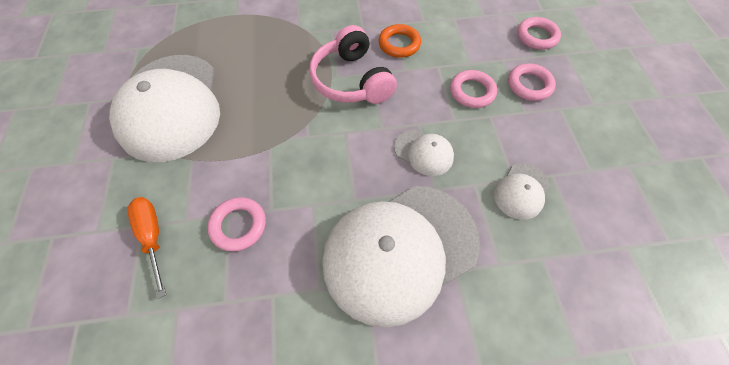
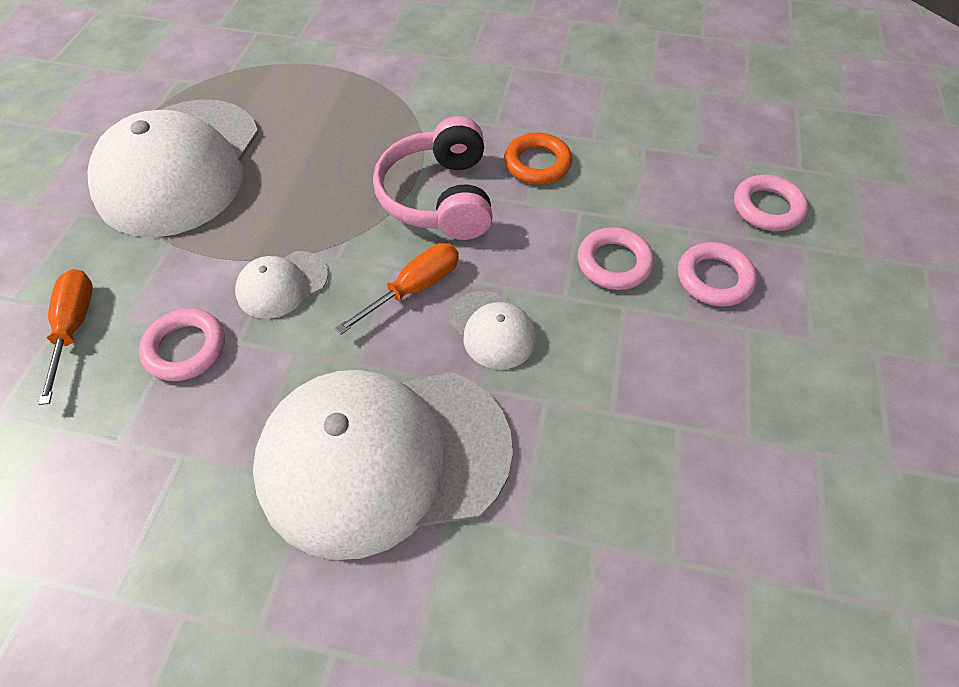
camera: 20 degrees right, 5 degrees down
(365, 141) = (415, 288): none -> orange screwdriver
(521, 191) = (614, 433): white cap -> white cap (282, 284)

